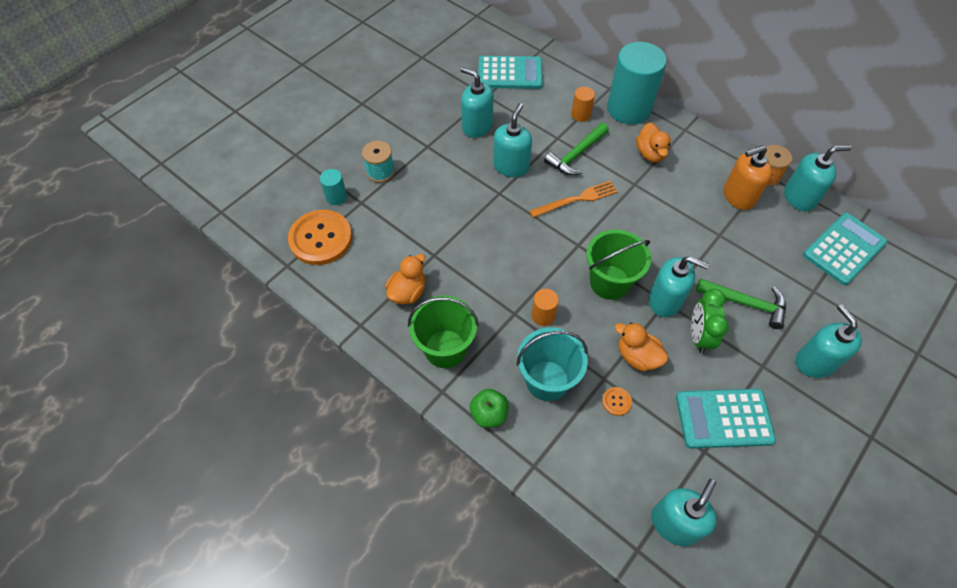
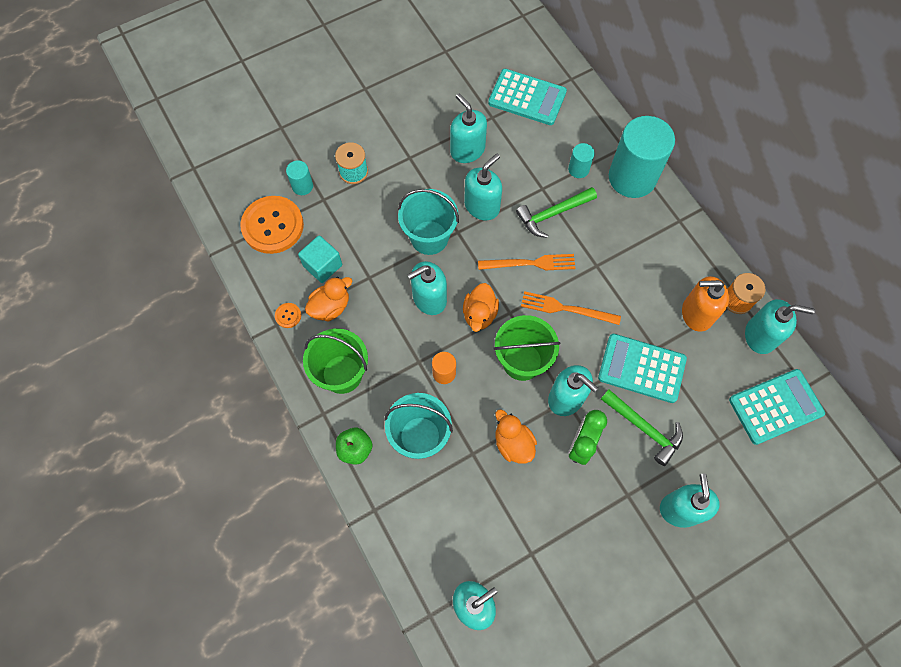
camera: 20 degrees right, 10 degrees up
(384, 258) = (322, 265): none -> turquoise cube
(475, 205) = (429, 237): none -> turquoise bucket
(499, 256) = (429, 298): none -> turquoise soap dispenser
(580, 115) = (578, 169): orange cylinder -> turquoise cylinder
(616, 401) = (473, 479): orange button -> orange button (288, 315)
(626, 226) = (566, 309): none -> orange fork
(650, 153) = (629, 236): orange duck -> orange duck (479, 314)
(724, 419) = (564, 531): turquoise calculator -> turquoise calculator (641, 368)

